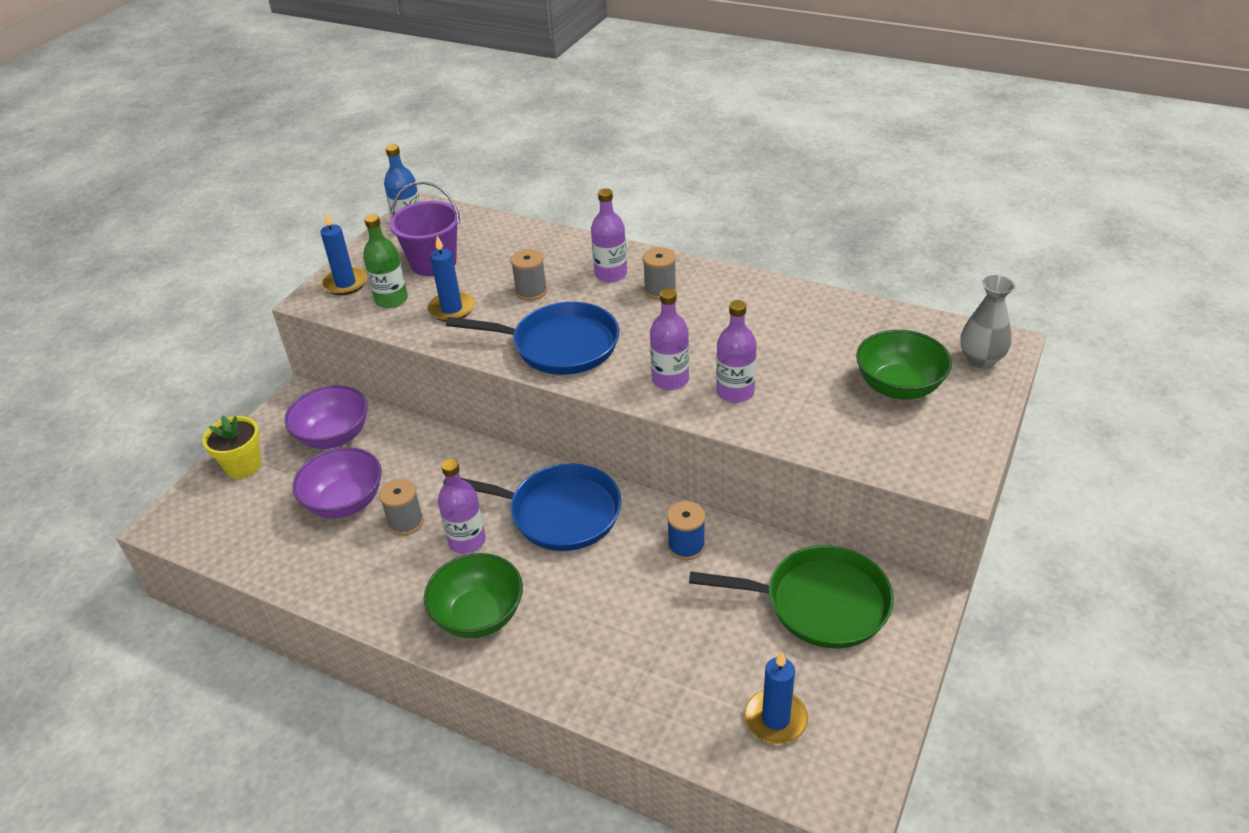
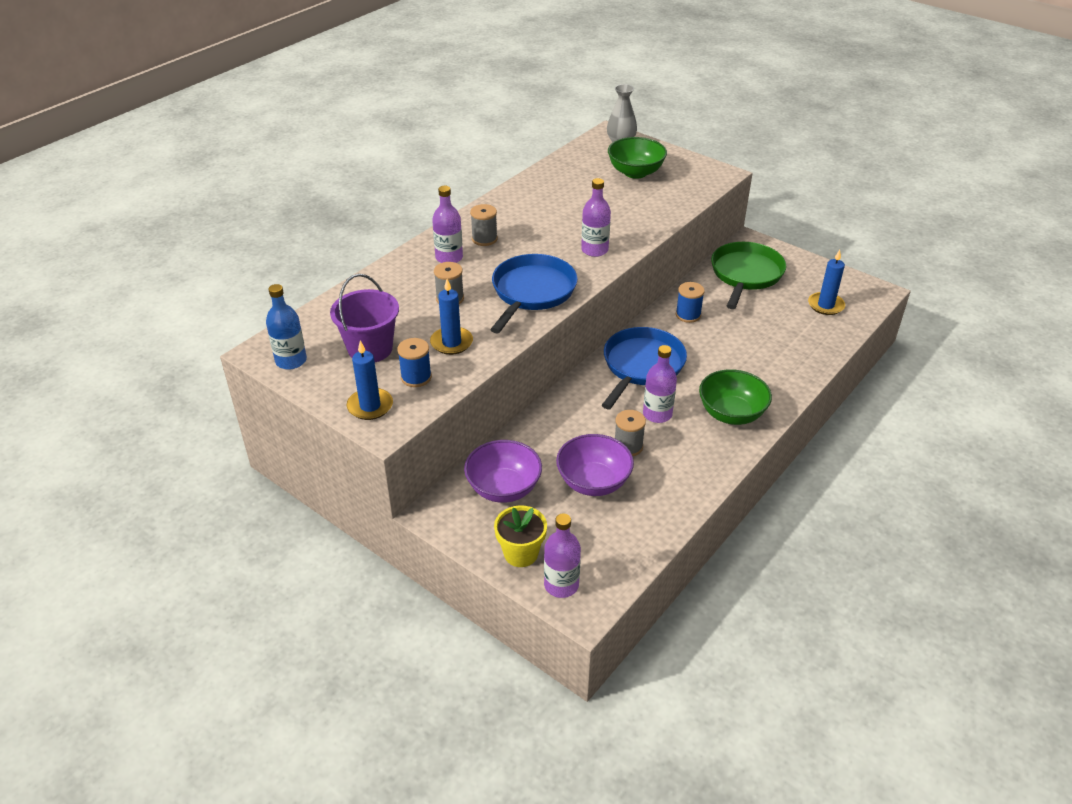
camera: 80 degrees left, 0 degrees up
(391, 300) = (416, 377): green bottle -> blue spool
(735, 392) = (618, 227): purple bottle -> purple bottle (561, 585)

